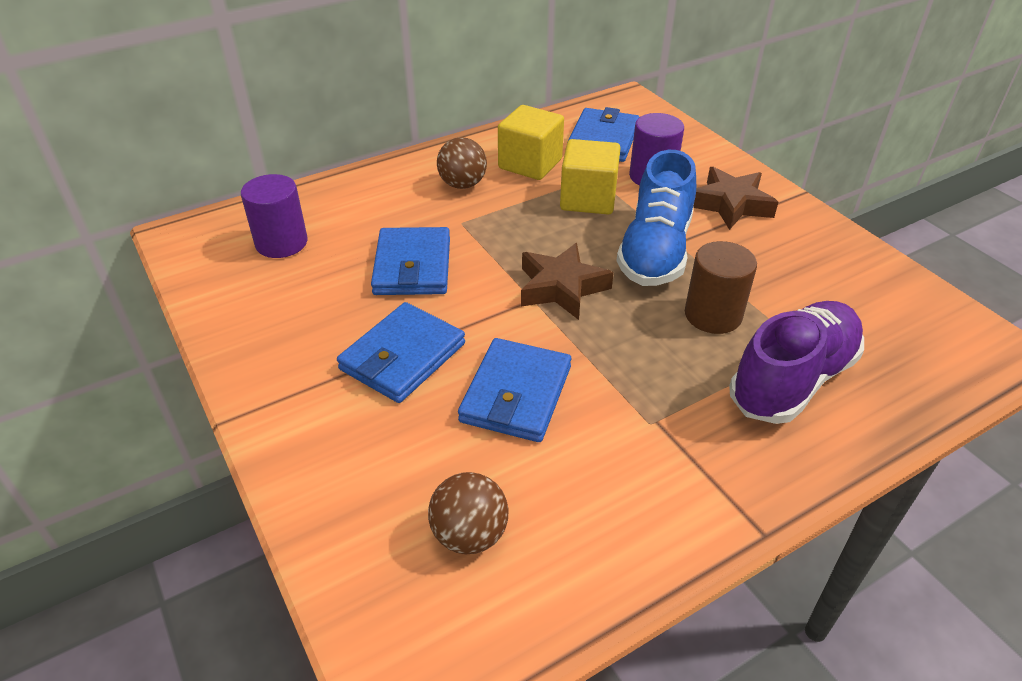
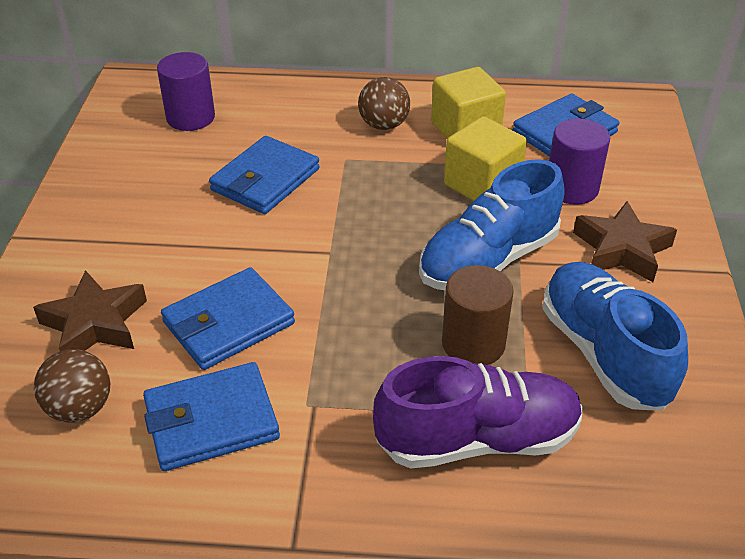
camera: 35 degrees right, 0 degrees up
(403, 357) = (179, 250): blue wallet -> blue wallet (211, 421)
(561, 287) = (365, 253): brown star -> brown star (95, 324)
(799, 279) = (604, 353): none -> blue shoe

